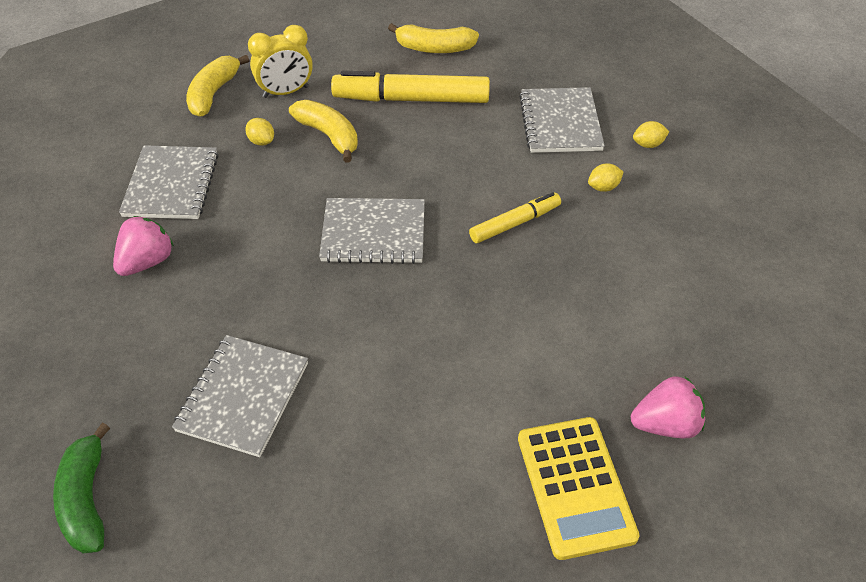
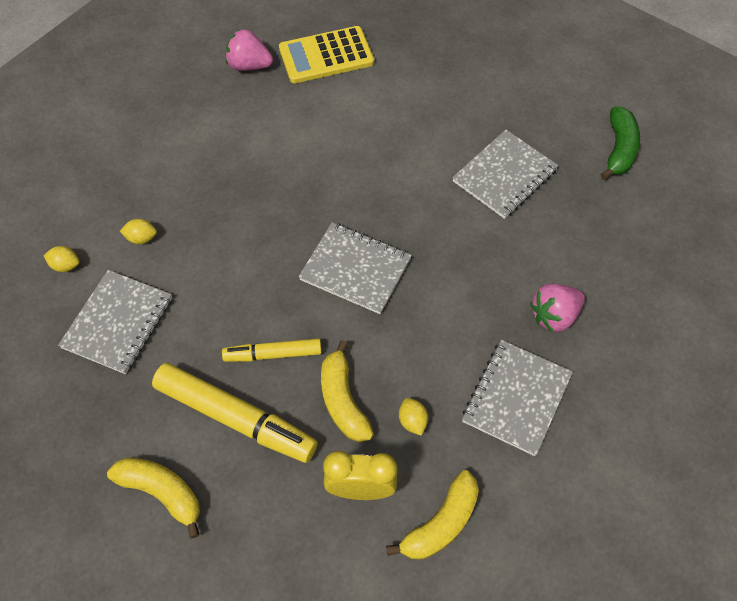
camera: 155 degrees left, 10 degrees up
(514, 223) = (238, 233): yellow marker -> yellow marker (273, 354)
(575, 487) = (326, 56): yellow calculator -> yellow calculator turned 120 degrees counterclockwise

